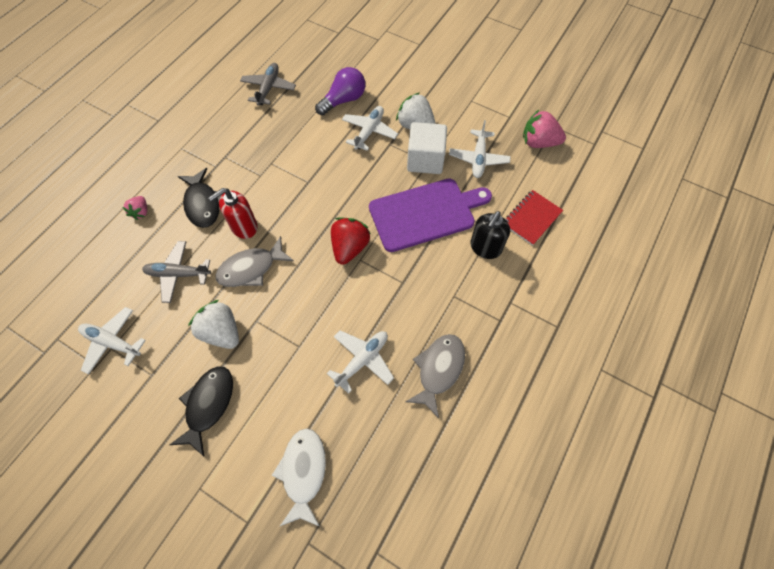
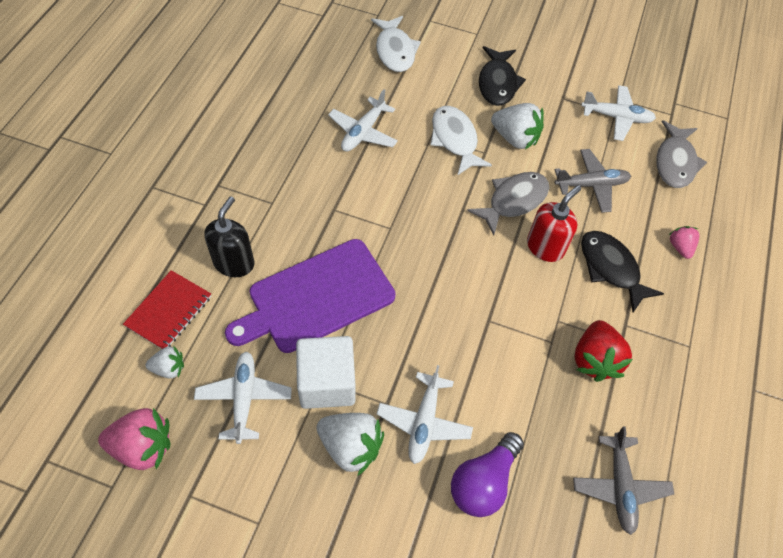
camera: 165 degrees right, 5 degrees down
(278, 338) = (455, 140): none -> white fish
(350, 248) = (406, 239): red strawberry -> red strawberry (594, 360)
(439, 370) = (283, 133): grey fish -> grey fish (675, 162)
(527, 182) = (169, 368): none -> white strawberry

